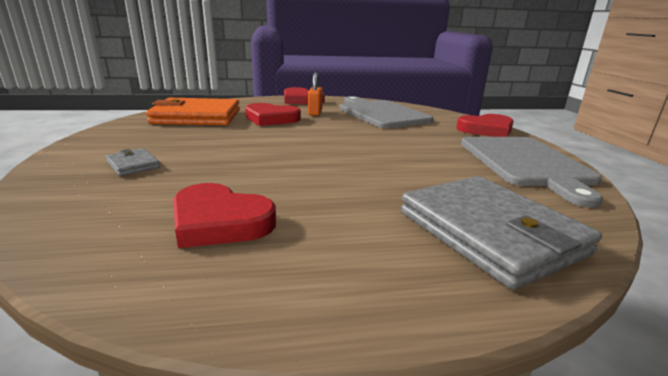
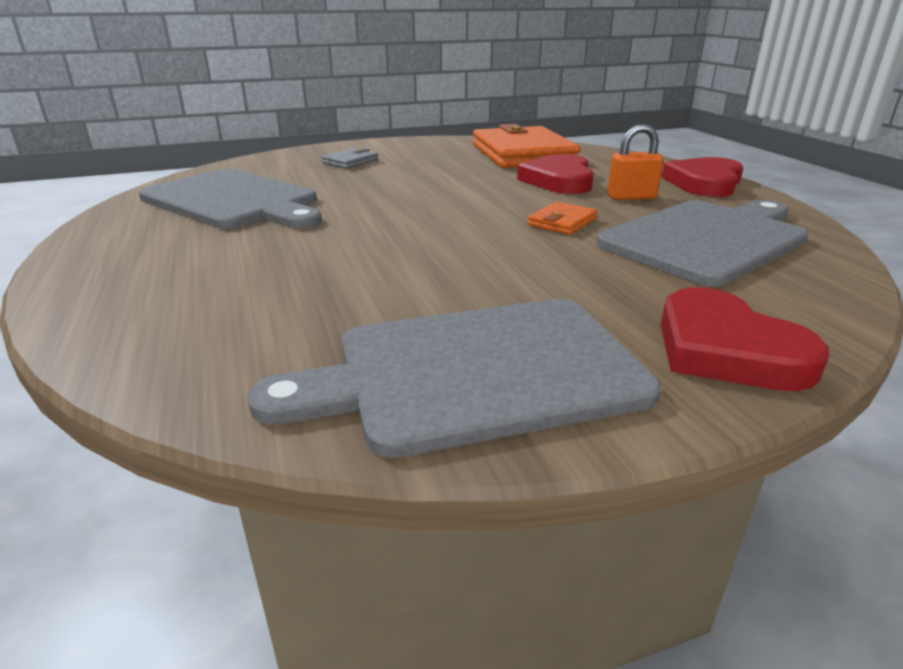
camera: 80 degrees right, 5 degrees up
(219, 221) = (234, 200): red heart -> grey cutting board
(348, 128) = (562, 222): none -> orange wallet
(489, 232) = (184, 307): grey wallet -> none

